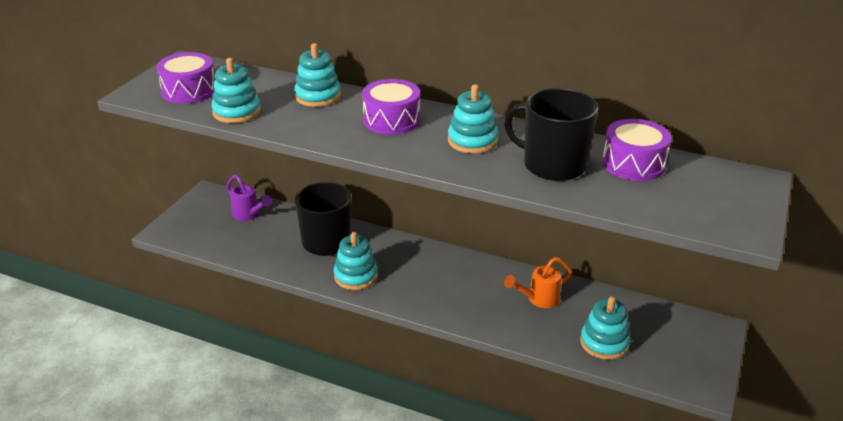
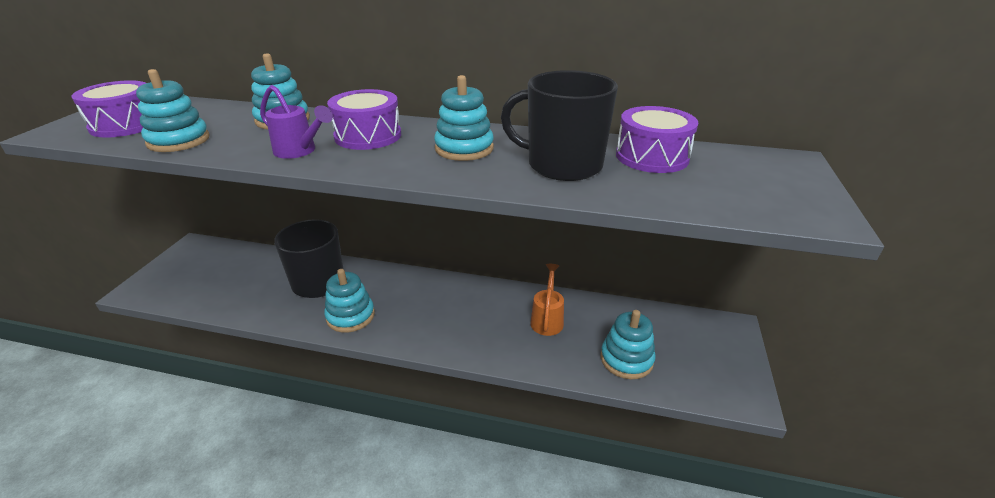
camera: 10 degrees left, 0 degrees up
(249, 215) = (235, 263): purple watering can -> purple watering can (299, 151)
(538, 299) = (547, 319): orange watering can -> orange watering can turned 135 degrees clockwise

